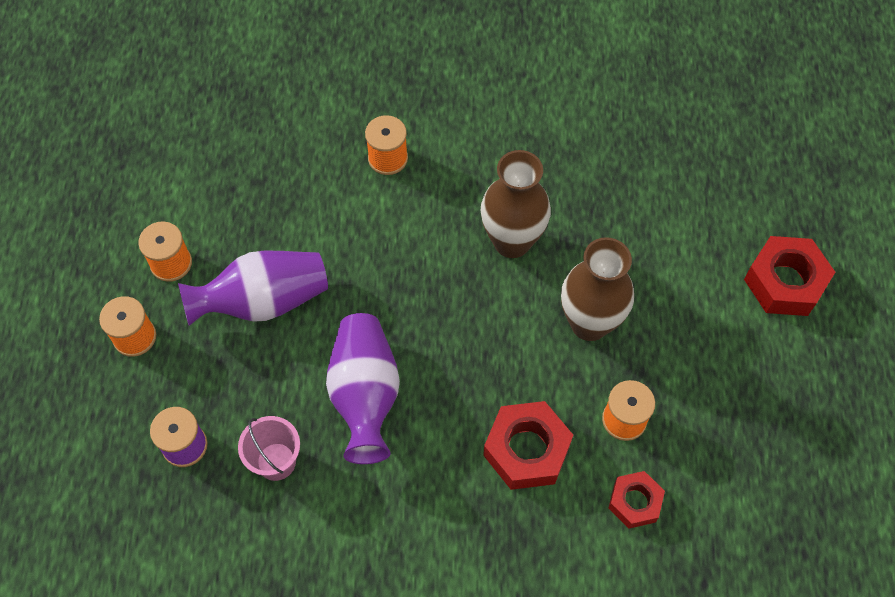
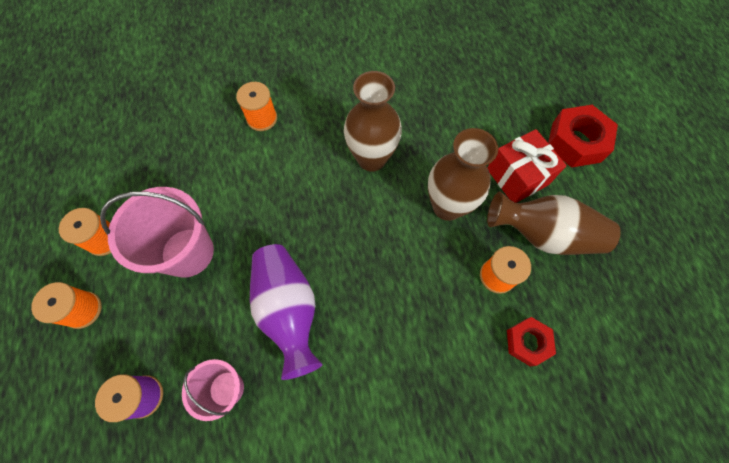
camera: 15 degrees left, 5 degrees up
(263, 301) = (187, 252): purple vase -> pink bucket
(526, 450) = (430, 321): red nut -> none
(691, 308) = (517, 176): none -> red gift
(699, 386) = (543, 234): none -> brown vase

